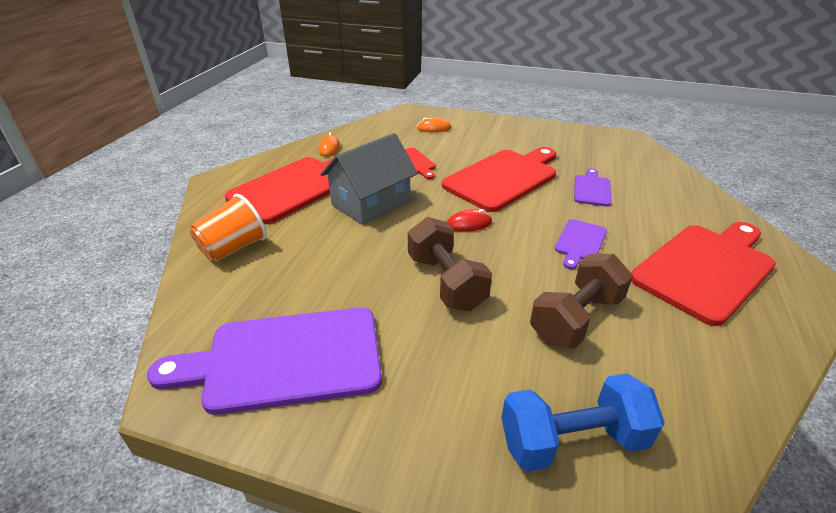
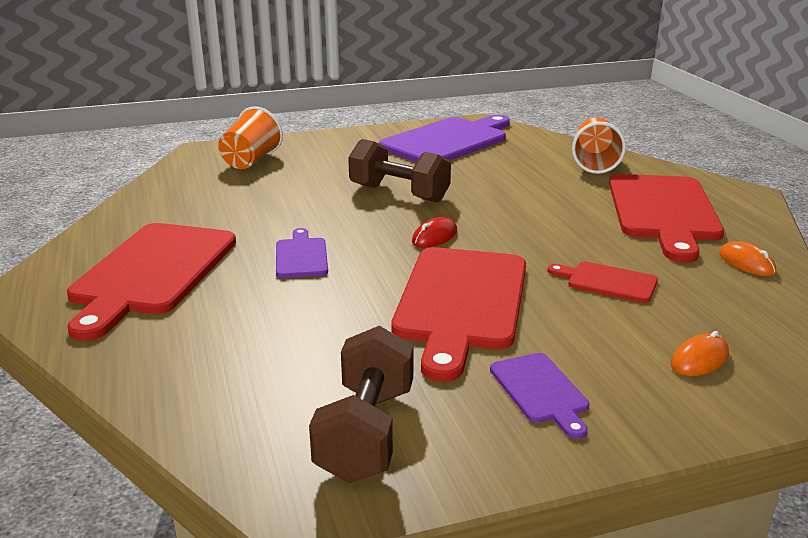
camera: 145 degrees right, 10 degrees down
(371, 203) = (561, 223): grey house -> none
(572, 440) = (251, 161): blue dumbbell -> orange cup
(576, 318) = (274, 203): brown dumbbell -> brown dumbbell (366, 433)
(592, 189) = (322, 329): purple cutting board -> purple cutting board (540, 391)

